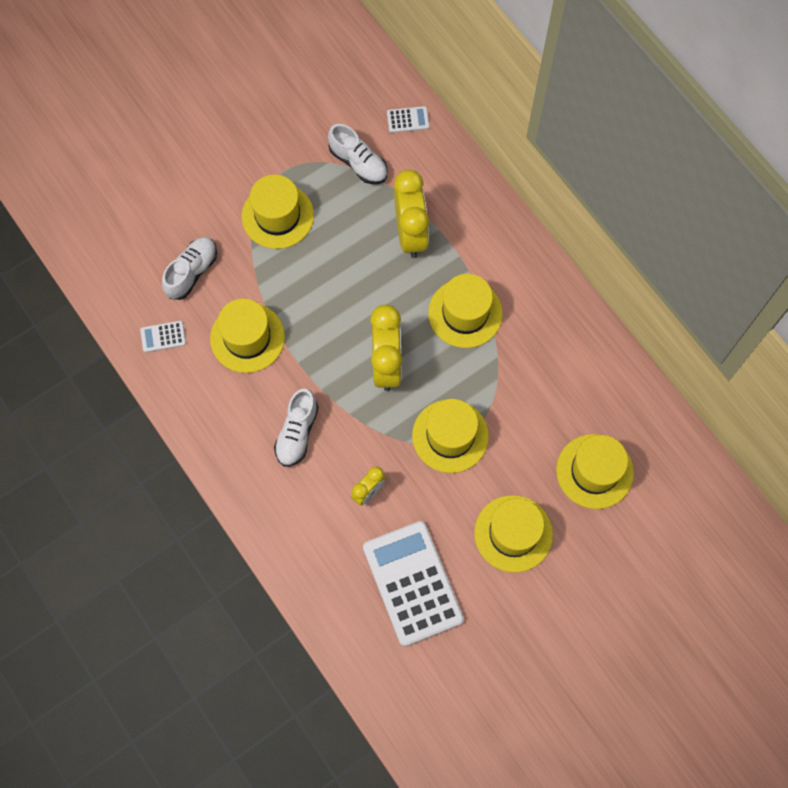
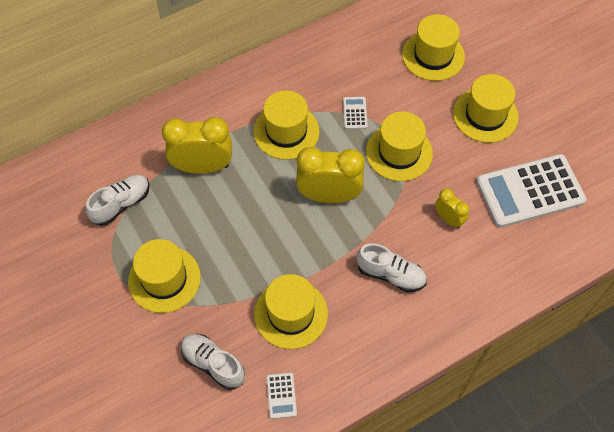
camera: 85 degrees left, 10 degrees down
(408, 120) = (85, 160): white calculator -> white calculator (355, 113)

